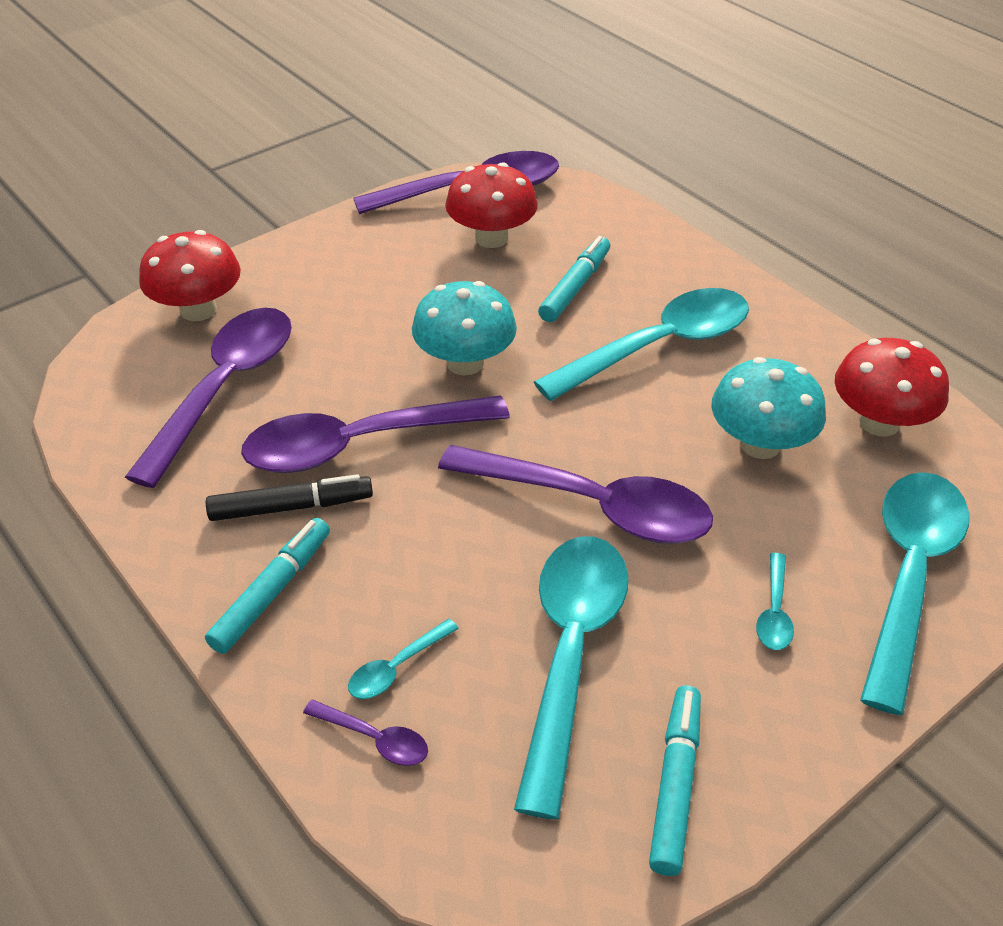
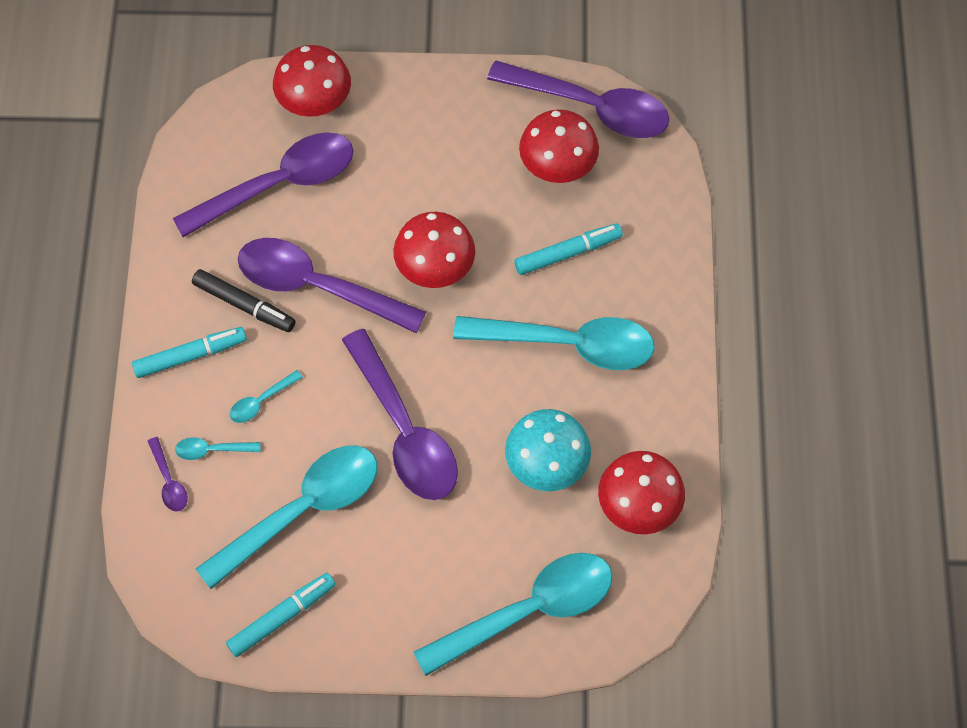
camera: 40 degrees right, 20 degrees up
(465, 362) = (435, 267): turquoise mushroom -> red mushroom
(774, 612) = (430, 572): turquoise spoon -> turquoise spoon (261, 401)

